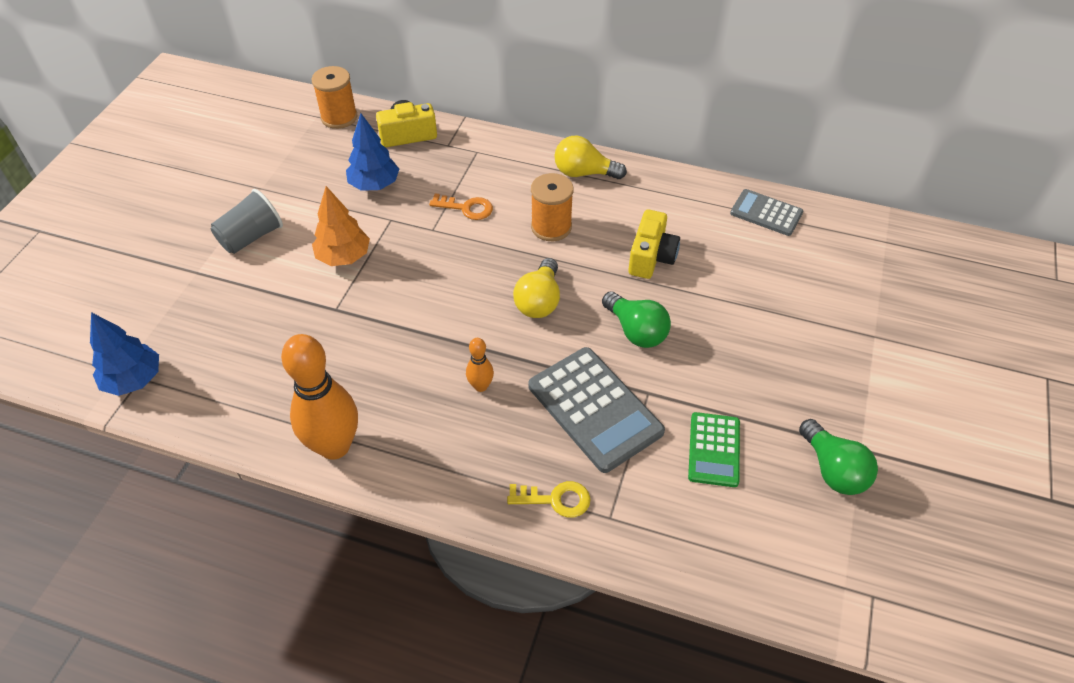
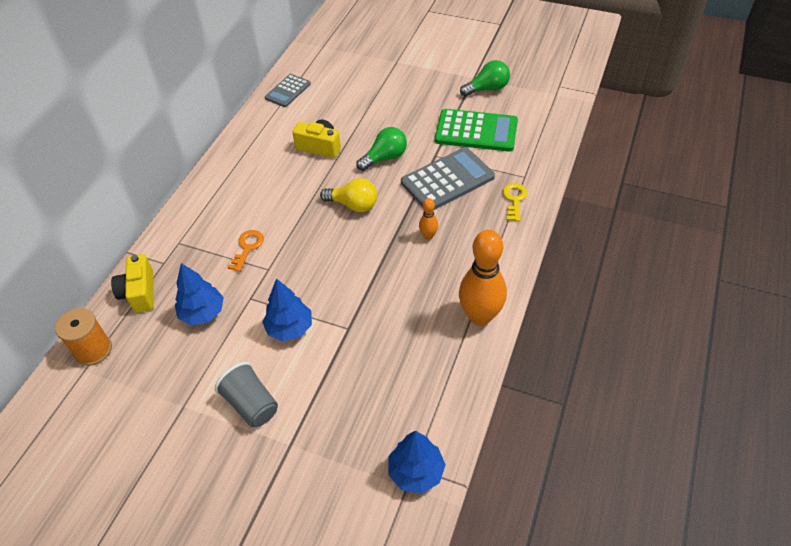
camera: 85 degrees left, 0 degrees up
(344, 257) = (290, 328): orange tree -> blue tree
(551, 227) = (280, 197): orange spool -> none
(584, 173) = (224, 177): yellow light bulb -> none
(714, 449) = (476, 131): green calculator -> green calculator, size x1.68

